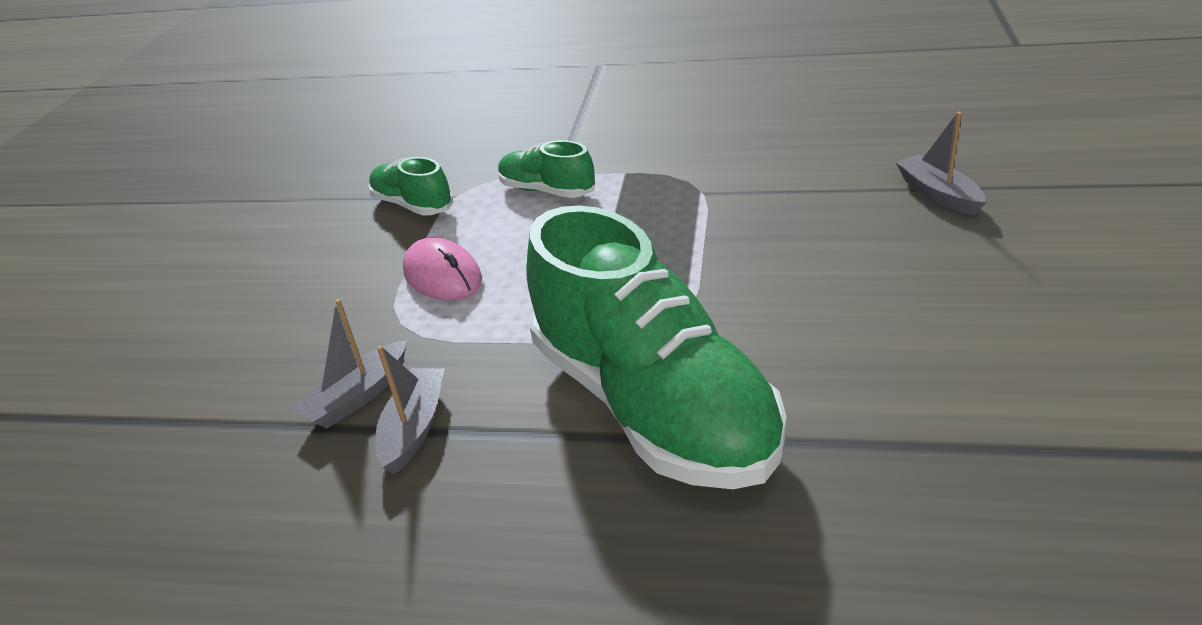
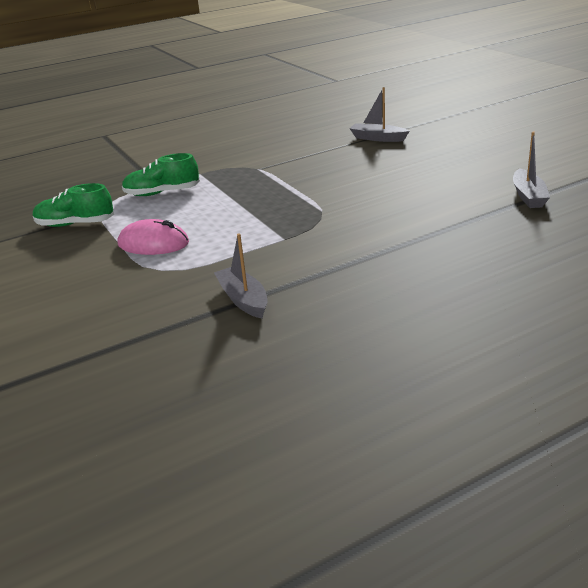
camera: 40 degrees left, 5 degrees down
(358, 397) = (185, 303): grey boat -> grey boat (528, 196)
(652, 405) = (358, 244): green shoe -> none

